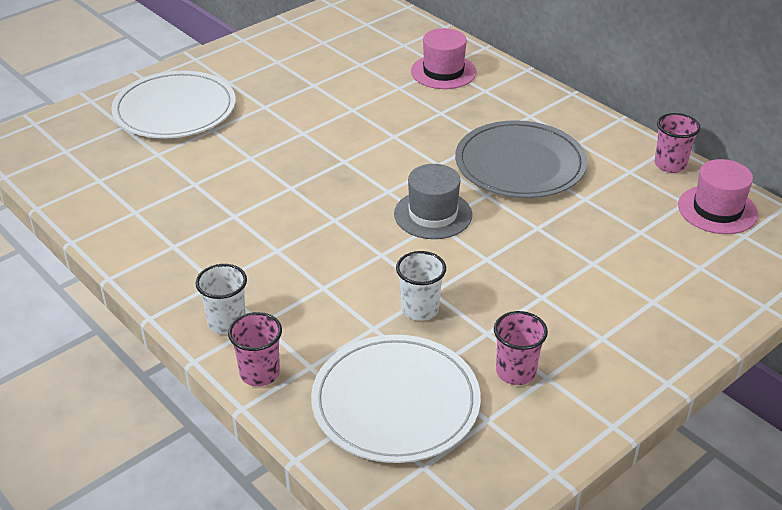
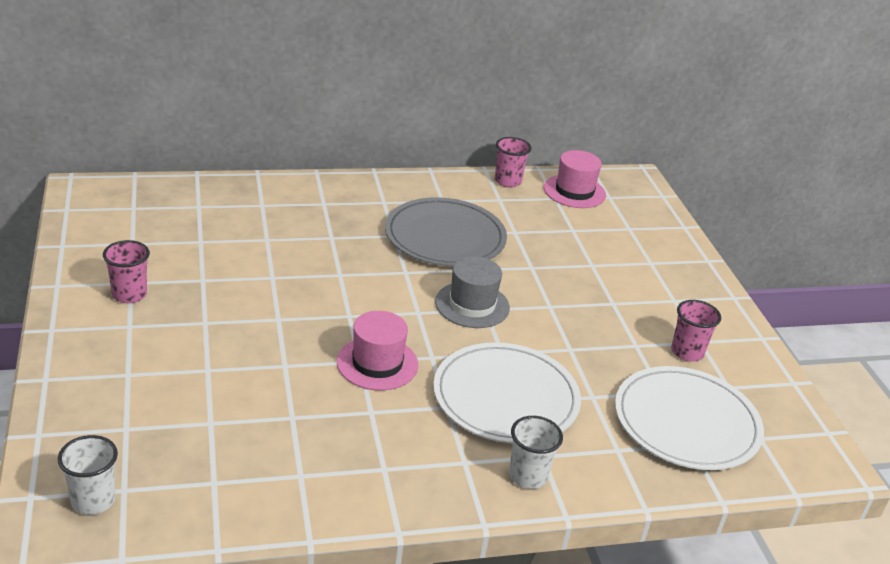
camera: 65 degrees left, 5 degrees down
(175, 110) = (138, 380): white plate -> white plate (506, 397)
(259, 373) = (608, 482): pink cup -> pink cup (129, 294)
(420, 309) = (587, 364): white cup -> white cup (93, 500)
(443, 72) = (270, 208): pink hat -> pink hat (377, 363)

